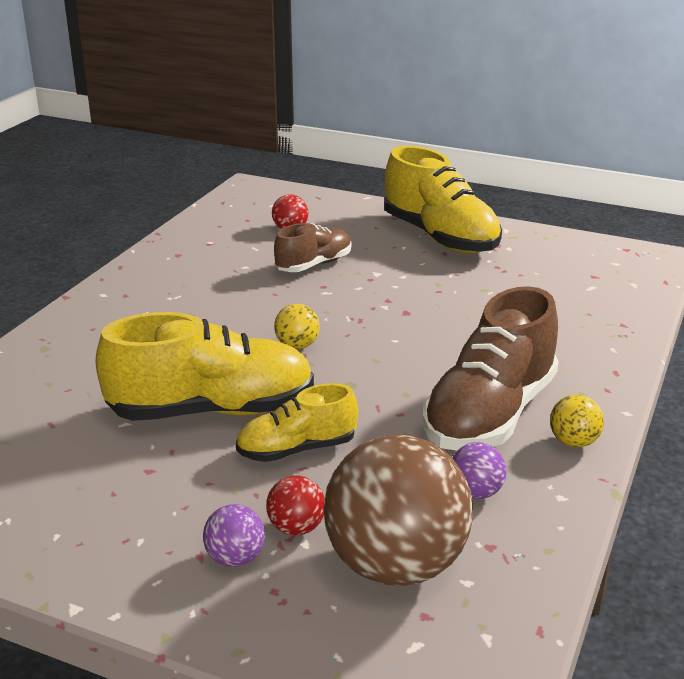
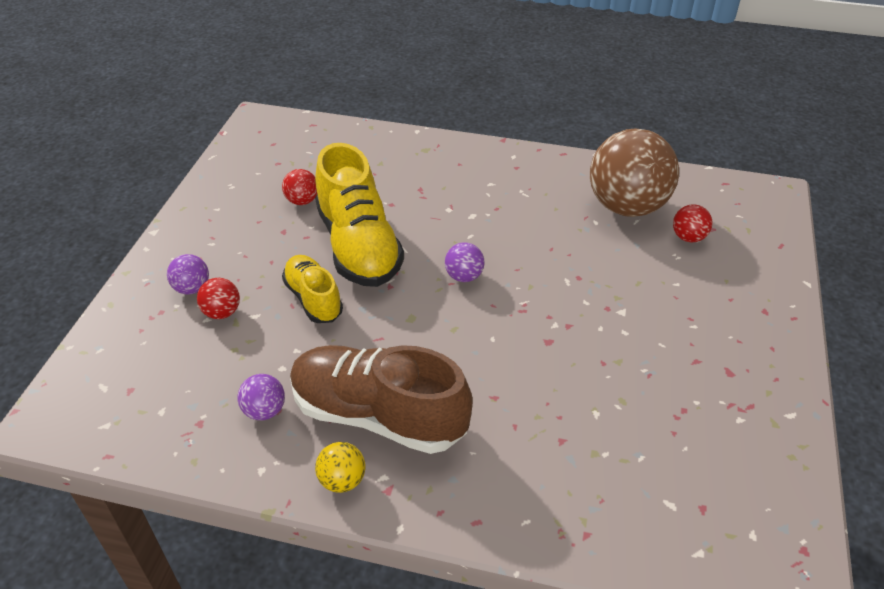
camera: 80 degrees right, 15 degrees up
(90, 451) = (302, 201): none -> red ball
(297, 345) = (464, 276): yellow ball -> purple ball
(314, 265) = (619, 265): brown shoe -> none
(396, 565) = (181, 369): brown ball -> brown ball (626, 206)
(440, 237) = (733, 354): yellow shoe -> none

